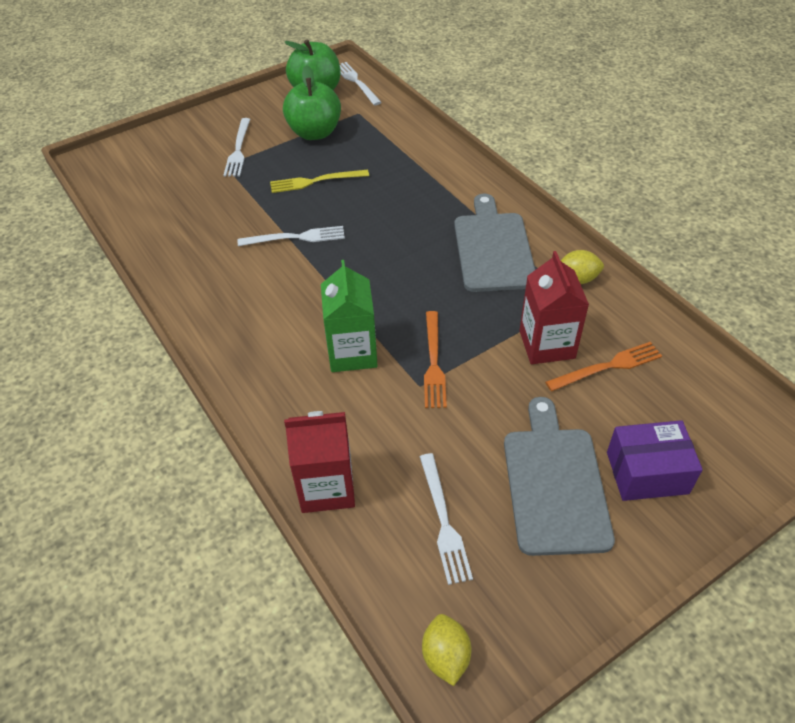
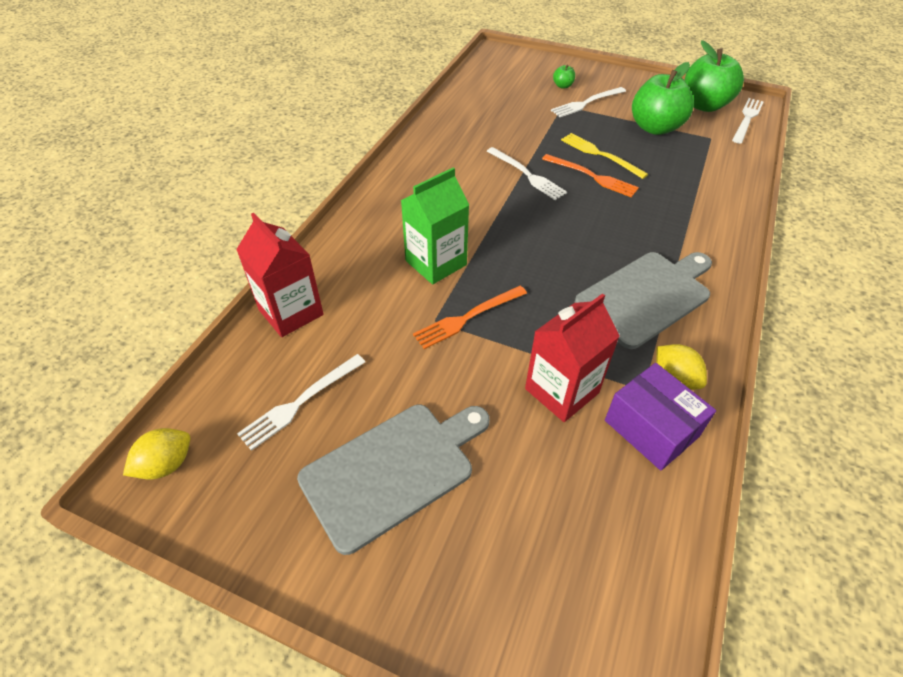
camera: 55 degrees right, 0 degrees up
(197, 149) = (562, 86): none -> green apple
(607, 367) = (577, 456): orange fork -> orange fork (592, 176)
(647, 472) = (461, 551): purple box -> purple box (651, 428)

